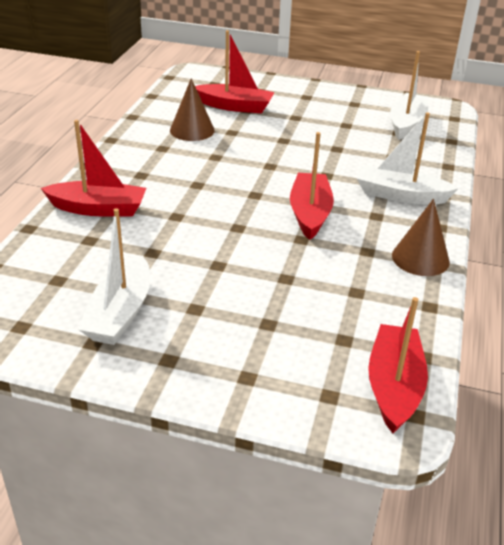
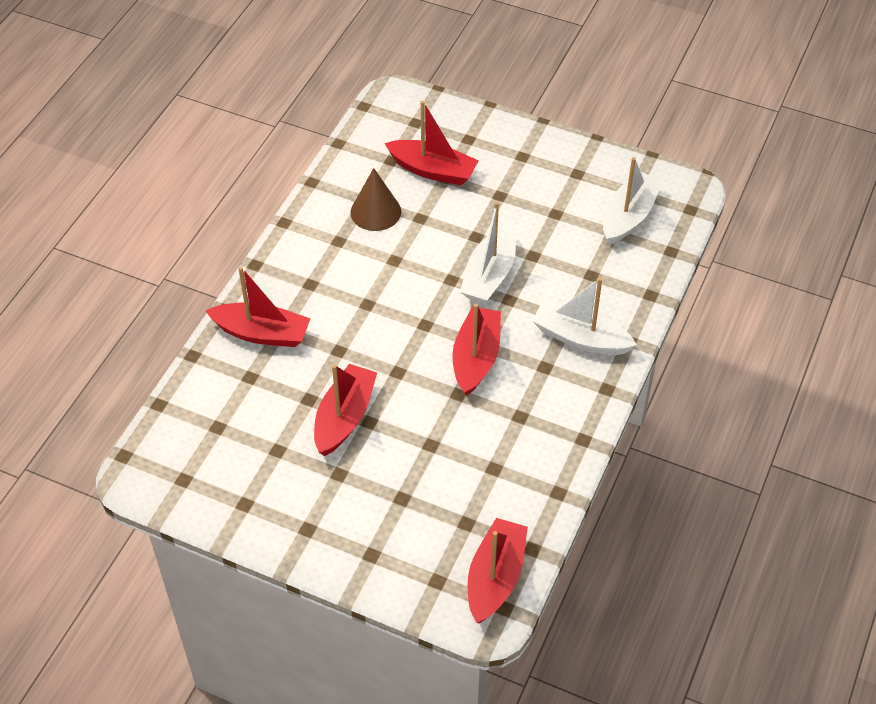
camera: 10 degrees right, 15 degrees up
(120, 313) = (271, 473): white boat -> white boat (489, 275)
(192, 264) = (344, 418): none -> red boat
(420, 258) = (570, 431): brown cone -> none

